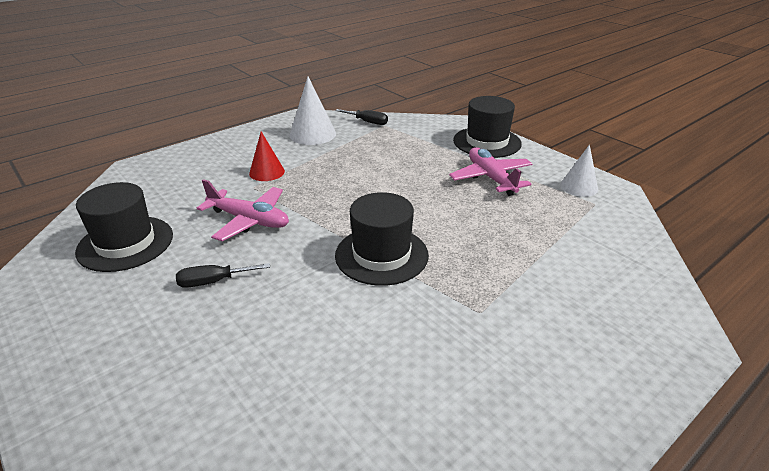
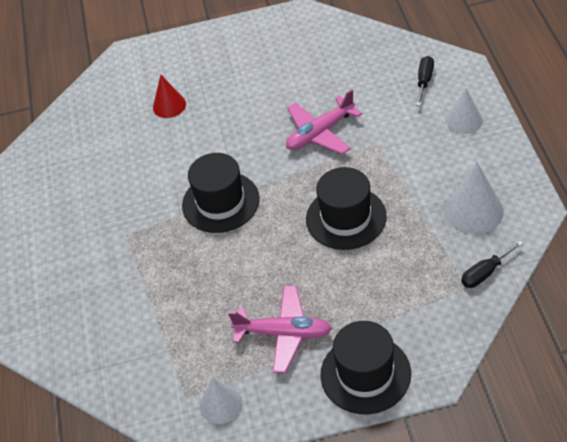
camera: 125 degrees right, 15 degrees up
(125, 243) = (331, 63): black hat -> black hat (346, 218)
(210, 154) = (464, 120): none -> white cone
(213, 282) = (253, 105): black screwdriver -> black screwdriver (424, 81)
(267, 172) = (400, 157): red cone -> red cone (169, 105)

